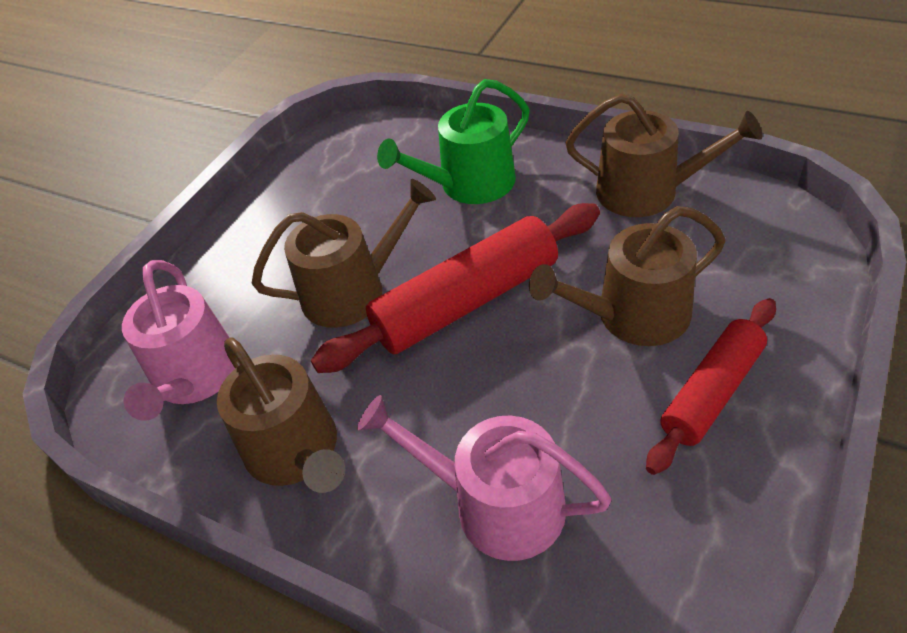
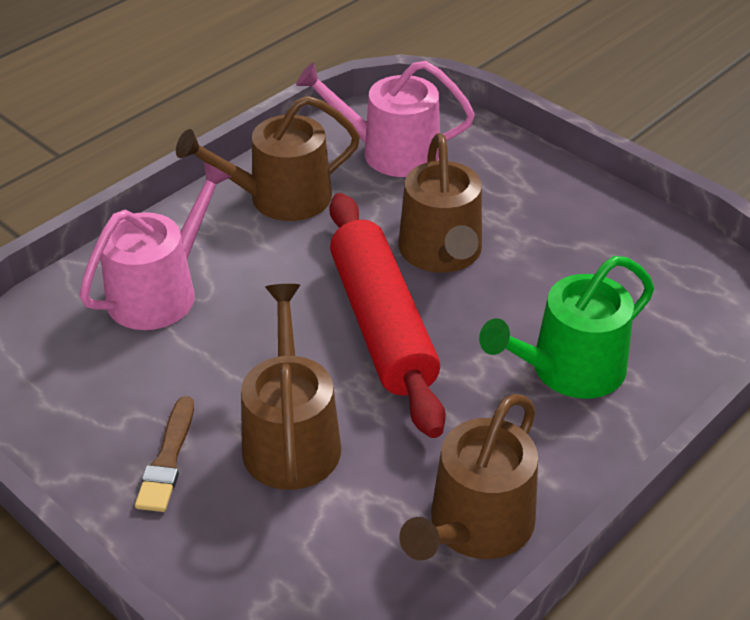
camera: 100 degrees right, 5 degrees down
(469, 184) = (568, 370): green watering can -> green watering can turned 105 degrees counterclockwise
(712, 392) = (168, 459): red rolling pin -> brown brush

